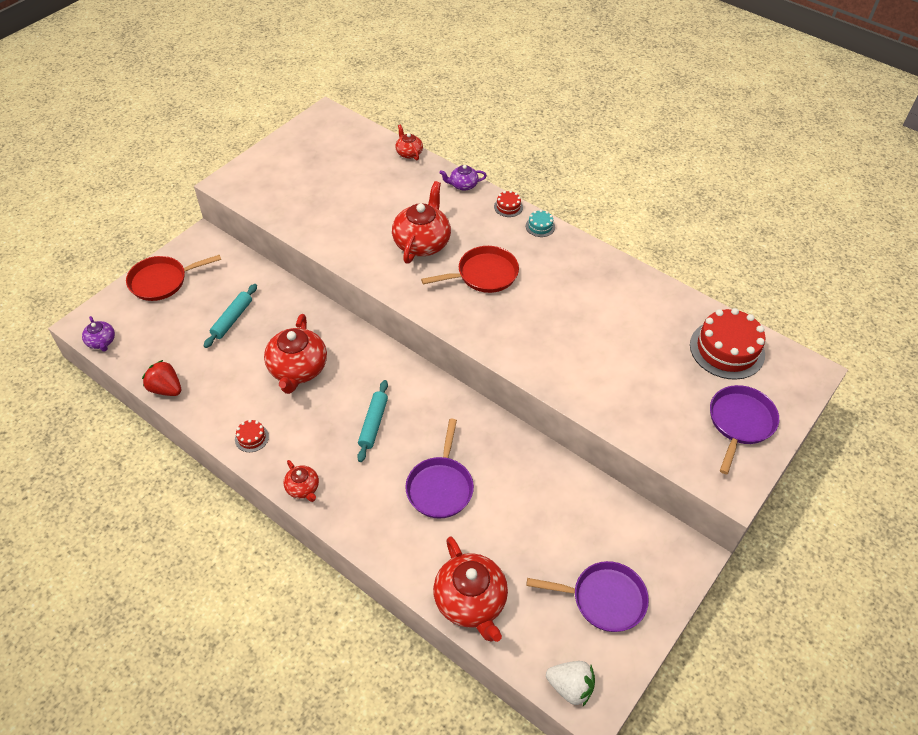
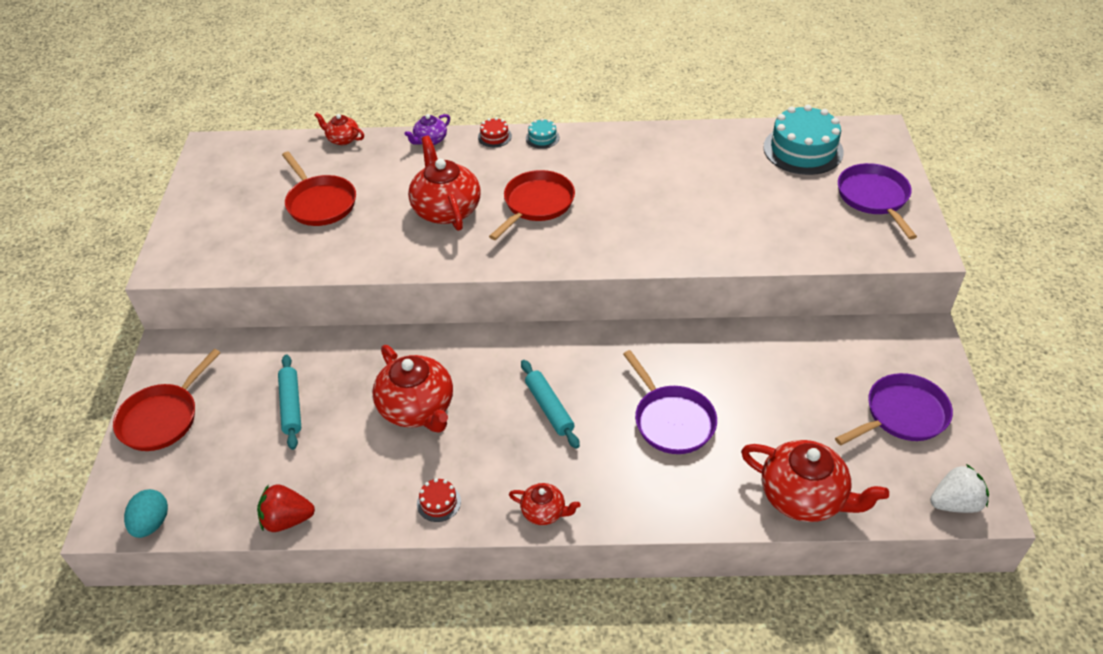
camera: 35 degrees left, 5 degrees down
(101, 342) = (152, 523): purple teapot -> turquoise egg
(351, 192) = (320, 203): none -> red pan
(727, 349) = (803, 149): red cake -> turquoise cake

